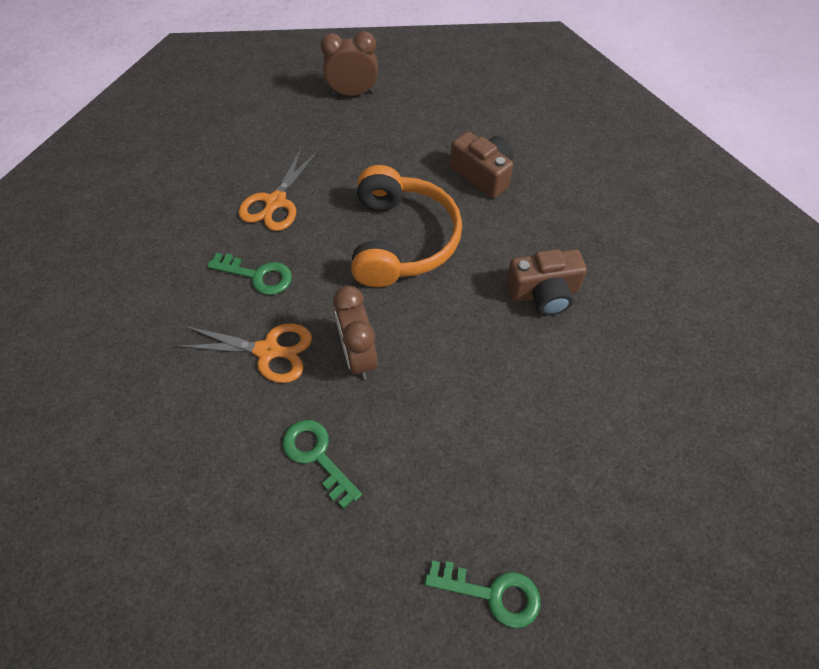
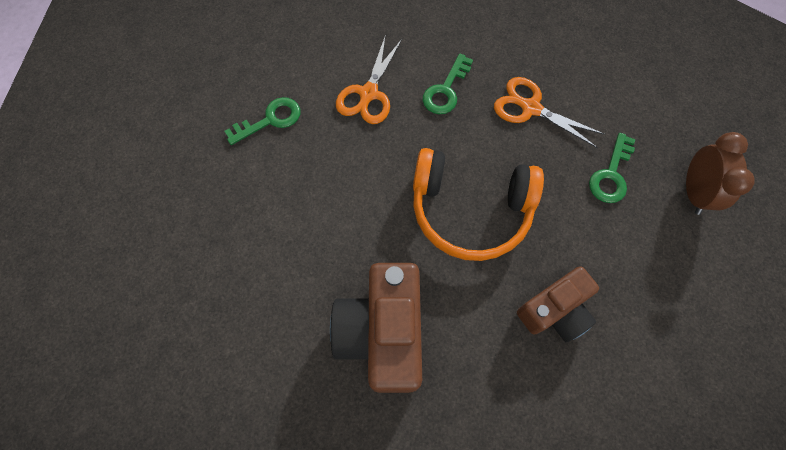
camera: 100 degrees right, 10 degrees up
(358, 356) = (348, 157): brown clock -> none
(492, 593) = (133, 219): green key -> green key (611, 174)
(543, 293) = (383, 333): brown camera -> brown camera, size x1.56

